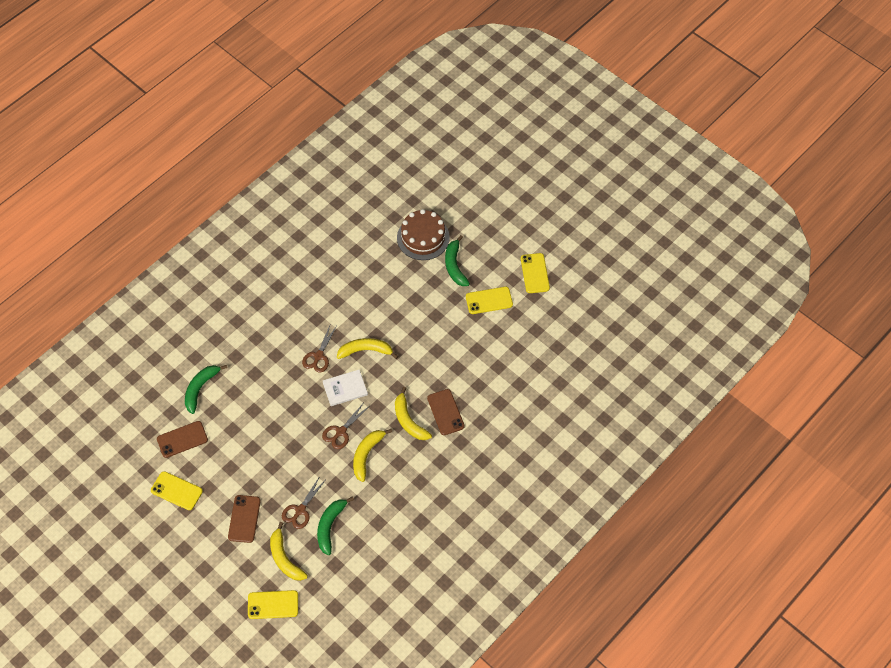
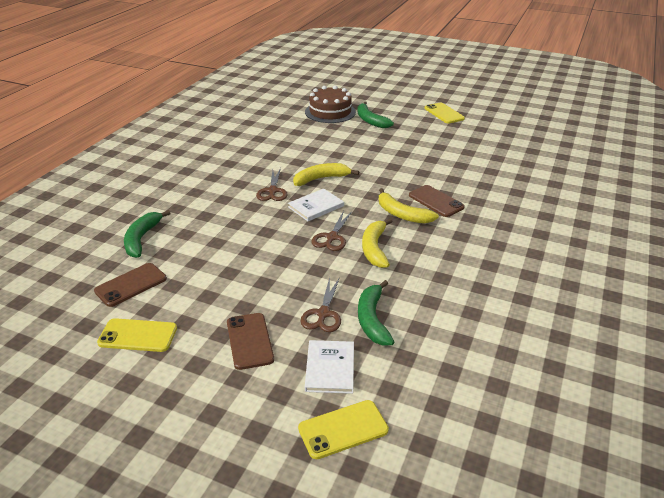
camera: 20 degrees left, 25 degrees down
(285, 558) = (330, 368): yellow banana -> white book
(489, 300) = (417, 132): yellow phone -> none

